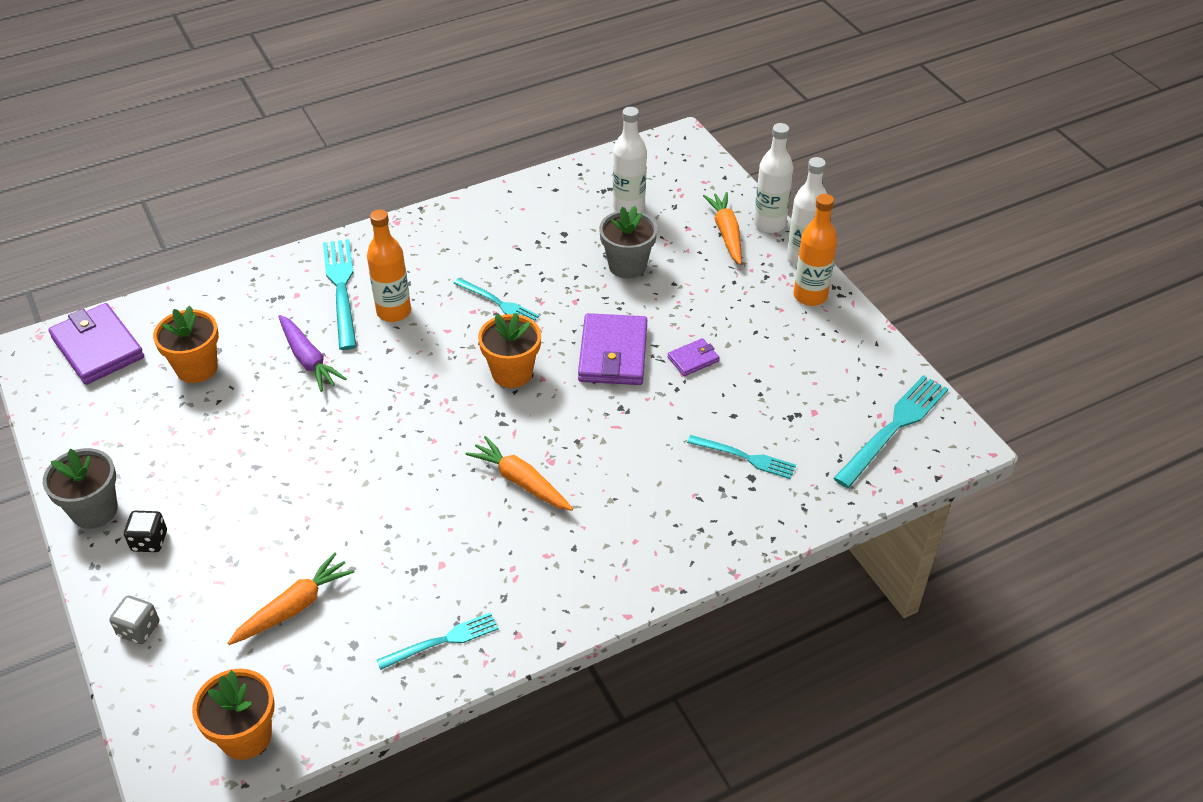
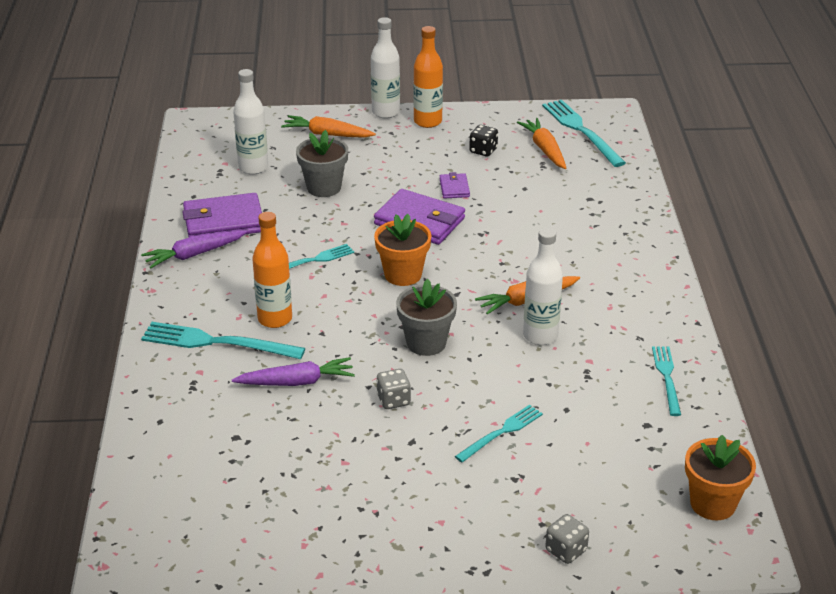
camera: 65 degrees left, 10 degrees down
(94, 511) = (399, 559): grey flower pot -> grey flower pot (426, 343)
(98, 348) = (162, 522): purple wallet -> purple wallet (224, 221)
(149, 541) = (462, 526): black dice -> black dice (483, 150)
(197, 368) = (251, 456): orange flower pot -> none
(294, 607) = (591, 450): orange carrot -> orange carrot (544, 149)
(310, 433) = (393, 400): none -> grey dice
(463, 226) = (194, 254): none -> purple carrot
(744, 457) = (569, 195): turquoise fork -> turquoise fork (501, 433)
(769, 224) = (334, 114): white bottle -> white bottle (540, 336)

